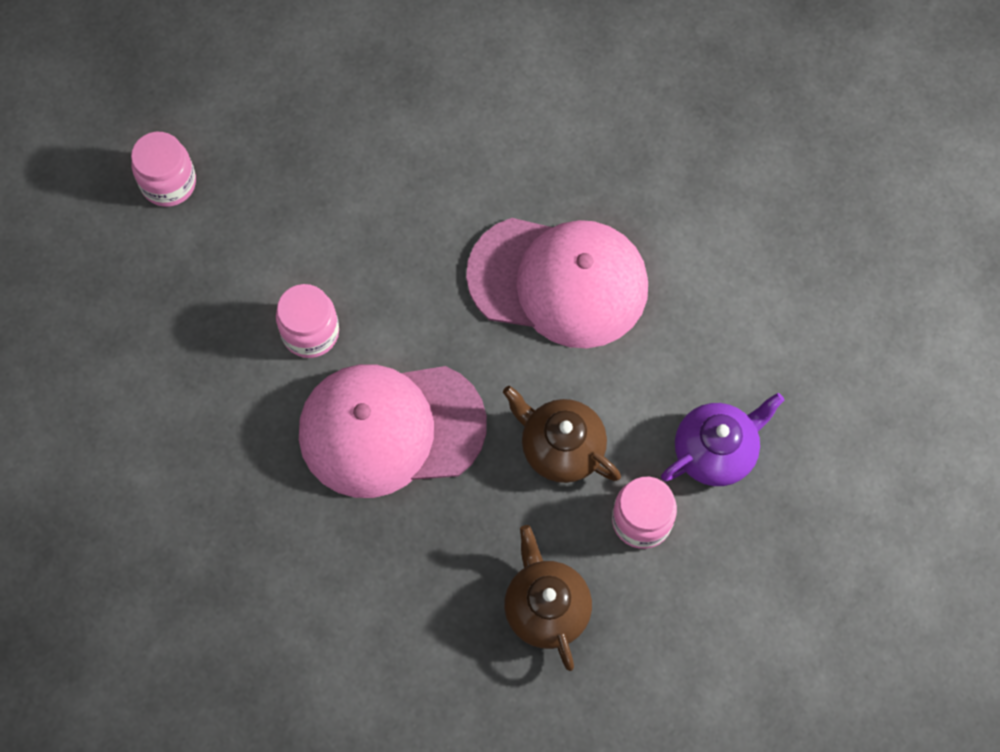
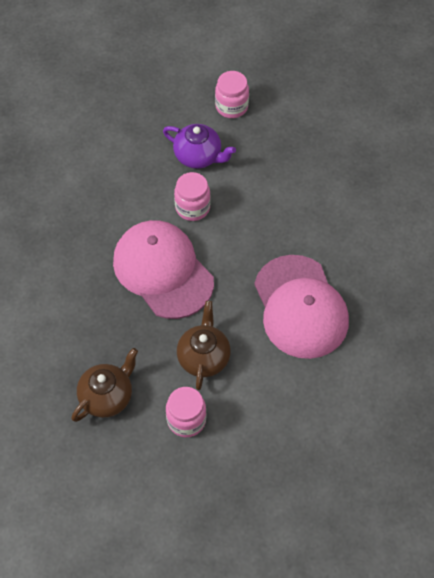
camera: 60 degrees right, 10 degrees down
(716, 451) = (252, 439): purple teapot -> purple teapot (199, 156)

